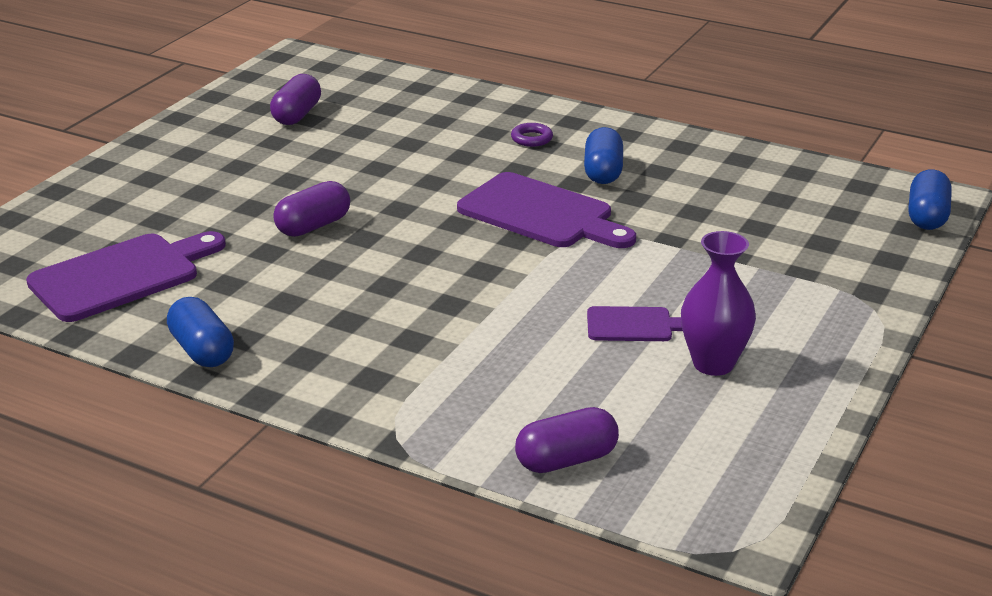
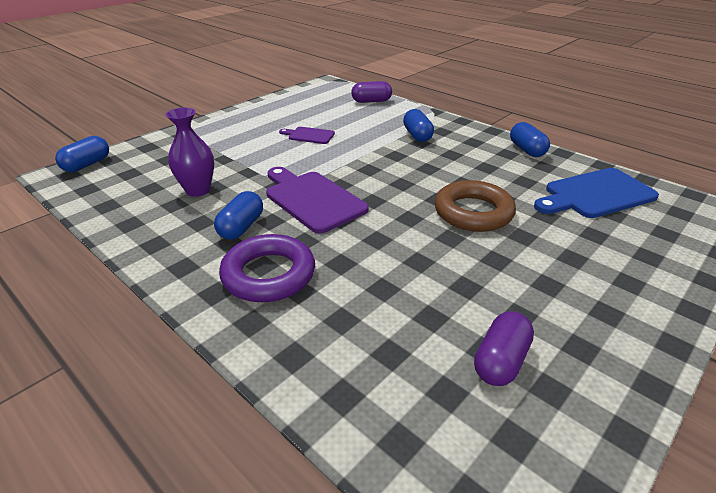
camera: 165 degrees left, 5 degrees up
(121, 276) = (596, 194): purple cutting board -> blue cutting board
(313, 226) = (473, 212): purple capsule -> brown ring
(421, 357) = (417, 135): none -> blue capsule
(531, 139) = (269, 274): purple ring -> purple ring, size x2.36
(713, 364) = (289, 119): purple vase -> purple vase (198, 190)

